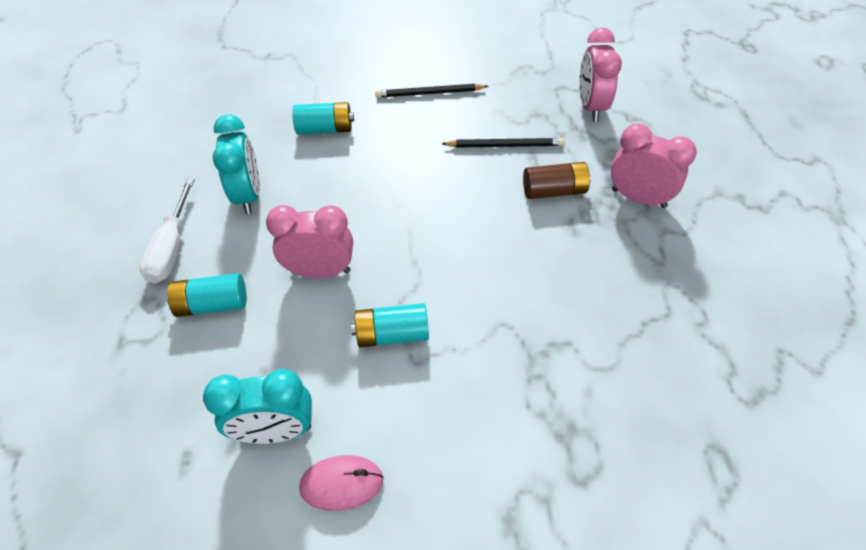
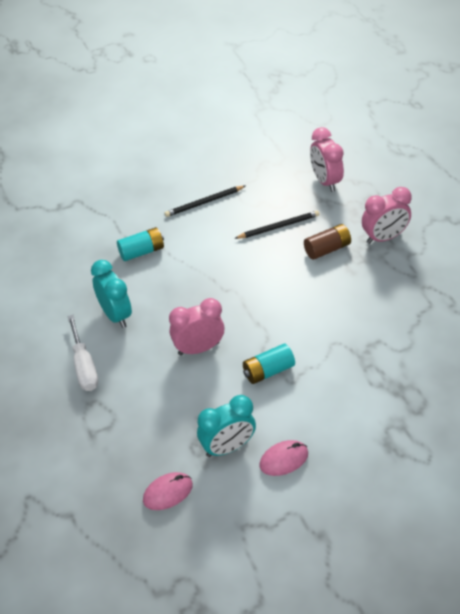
camera: 20 degrees left, 5 degrees down
(156, 471) = (168, 492): none -> pink mouse
(212, 304) = (138, 391): turquoise battery -> none
(638, 198) = (384, 237): pink clock -> pink clock turned 150 degrees clockwise

